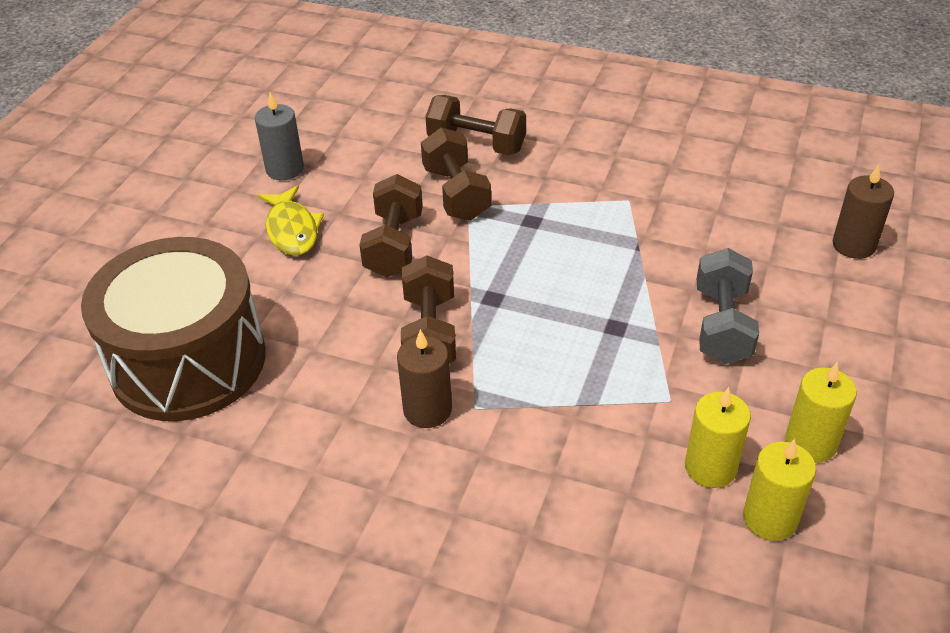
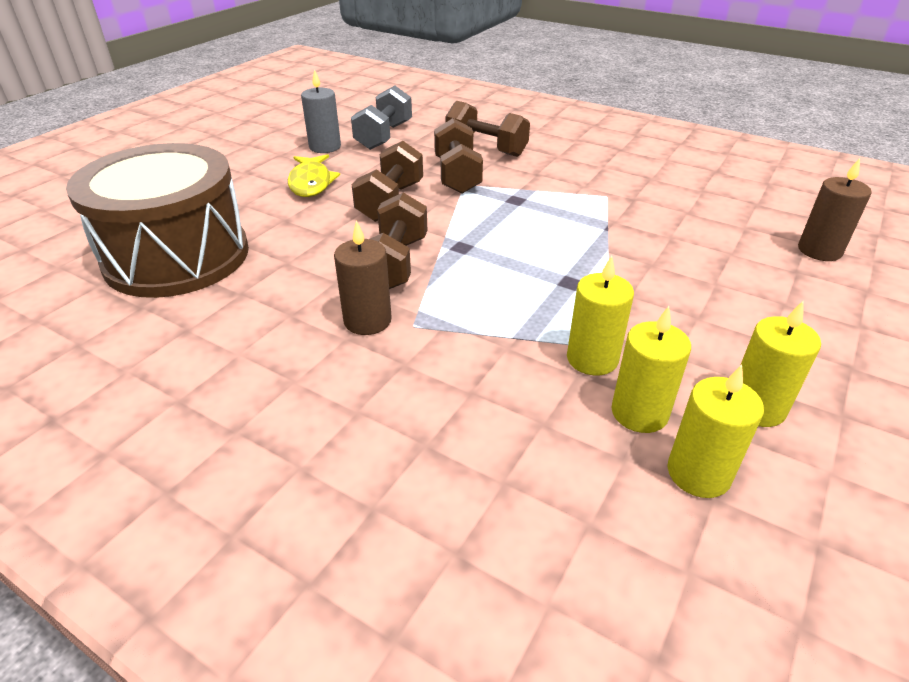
camera: 10 degrees right, 5 degrees down
(657, 416) = (592, 359): none -> yellow candle
(722, 325) = (676, 294): grey dumbbell -> grey dumbbell (384, 136)

